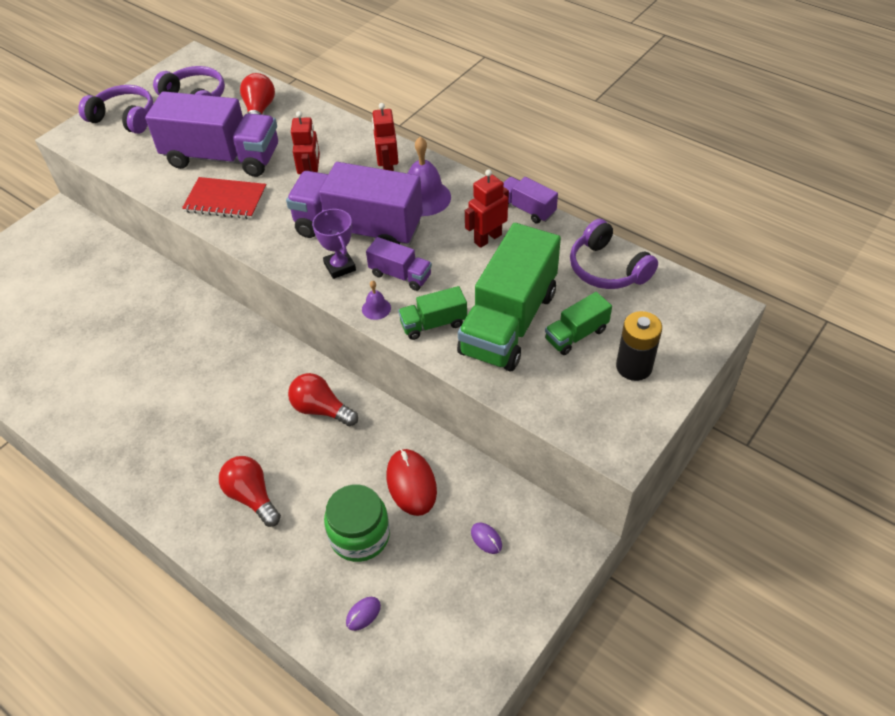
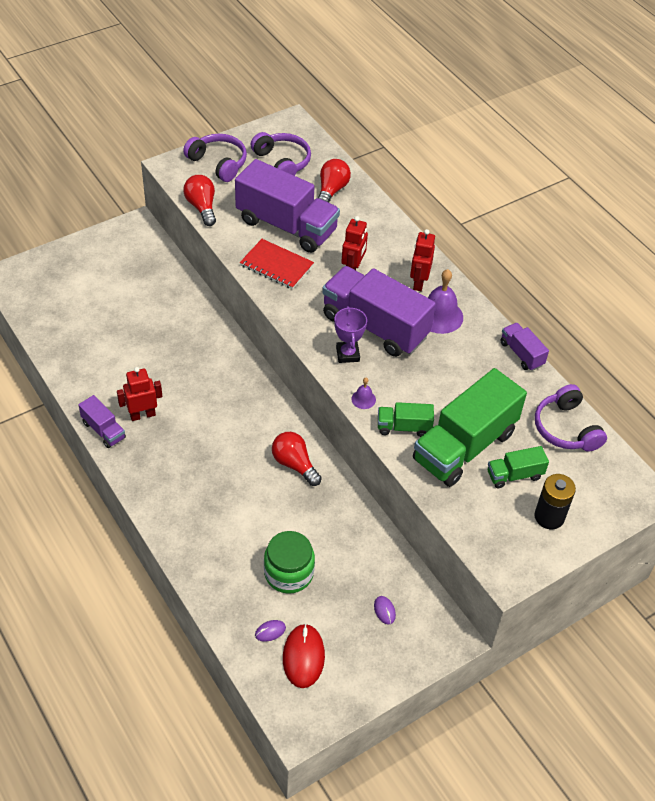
camera: 15 degrees right, 0 degrees up
(252, 497) = (218, 514): red light bulb -> red light bulb (202, 207)
(400, 275) = (393, 377): purple truck -> purple truck (103, 430)
(411, 483) = (343, 548): red mouse -> red mouse (303, 657)
(487, 238) = (477, 369): red robot -> red robot (142, 415)

